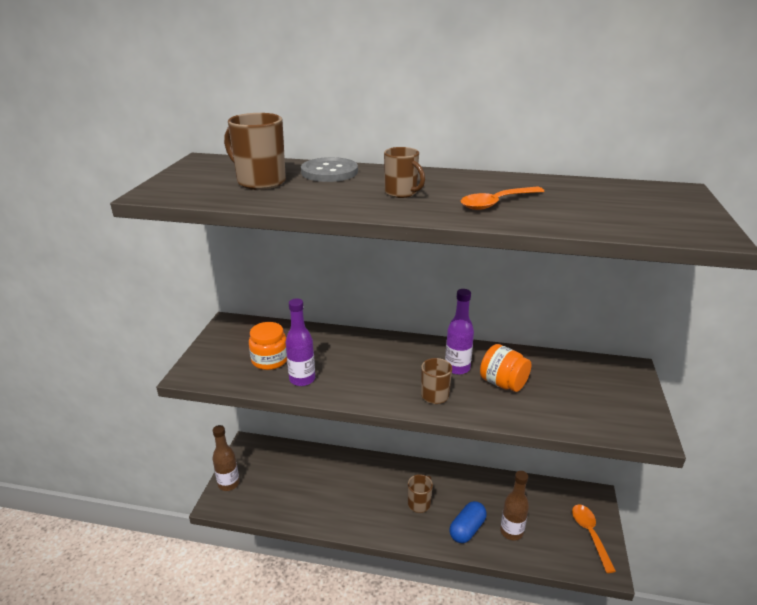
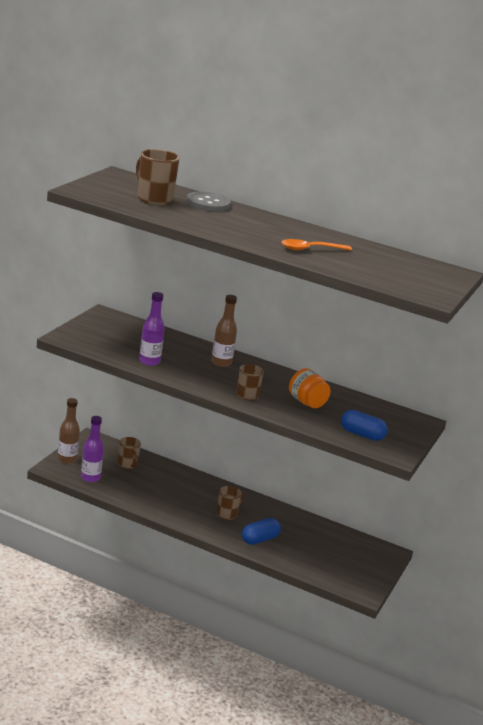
camera: 10 degrees right, 5 degrees down
(270, 360) = (129, 344): orange jar -> none
(401, 193) = (249, 228): brown mug -> brown mug (128, 465)
(457, 368) = (276, 385): purple bottle -> purple bottle (90, 477)
(511, 532) = (297, 551): brown bottle -> brown bottle (221, 363)
(590, 534) = (365, 571): orange spoon -> none
(592, 414) = (362, 435): none -> blue capsule

